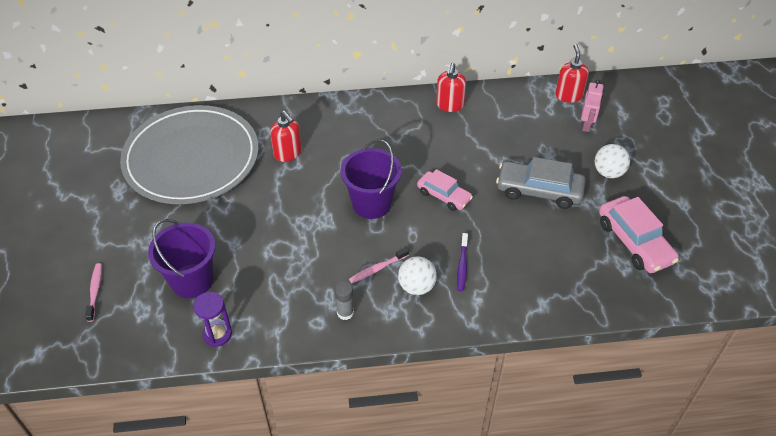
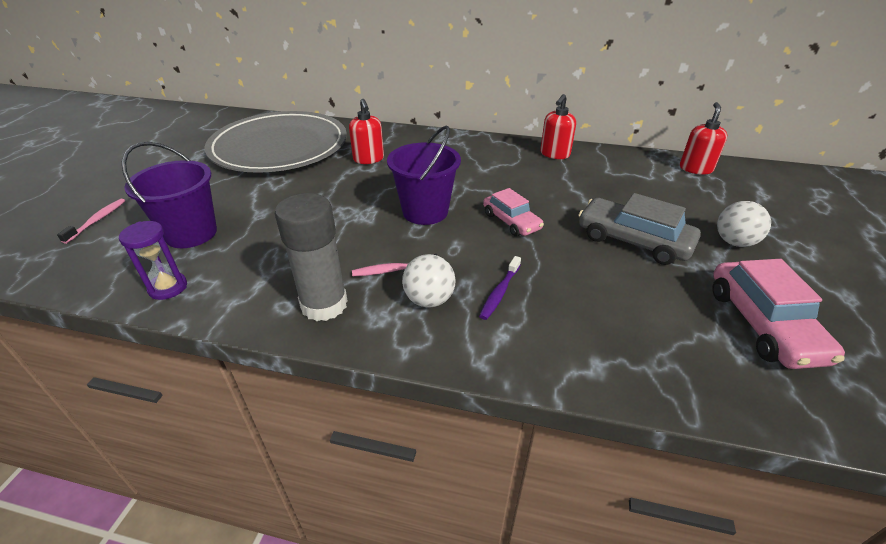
camera: 20 degrees right, 10 degrees down
(345, 313) = (324, 304): grey glue stick -> grey glue stick, size x2.03
(586, 125) = (713, 195): pink robot -> none

